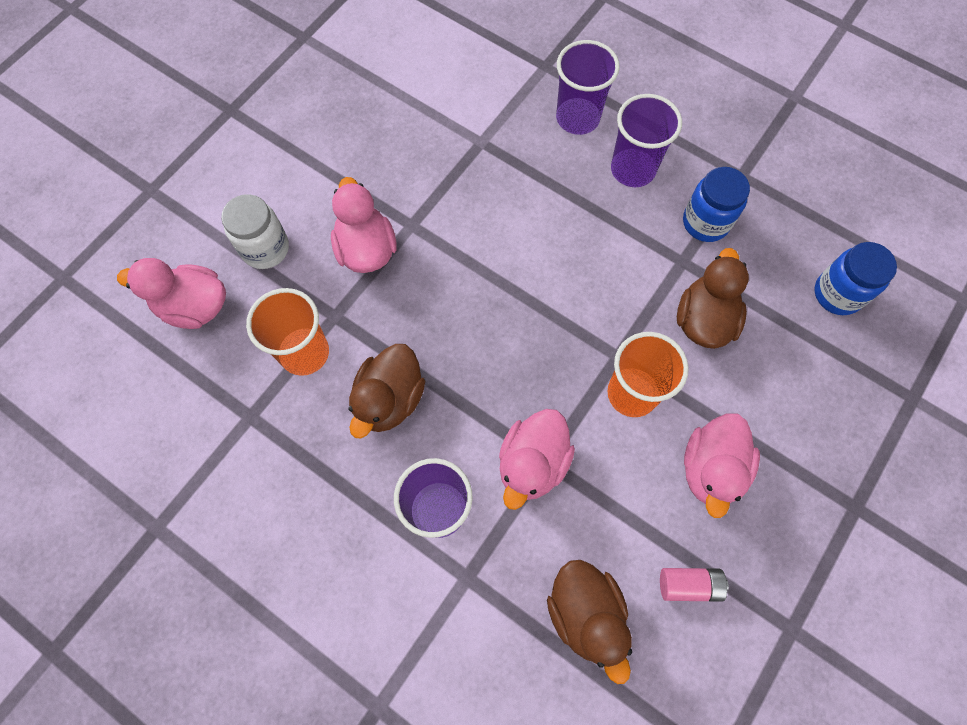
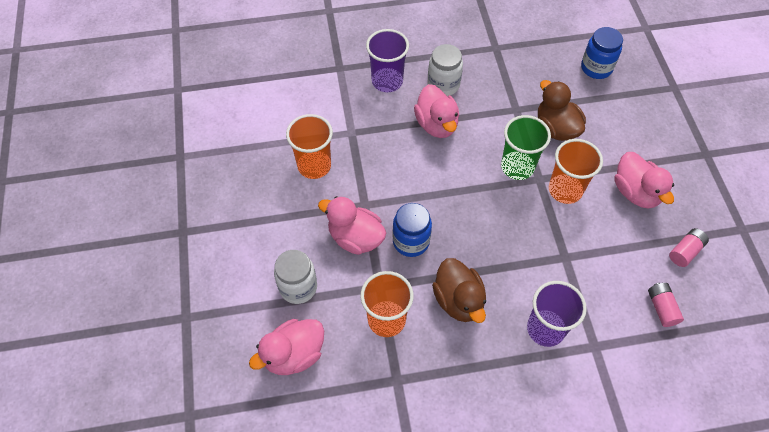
camera: 45 degrees left, 10 degrees down
(408, 146) = (314, 166): none -> orange cup
(532, 463) = (560, 264): pink duck -> pink duck (436, 124)
(585, 614) = (661, 308): brown duck -> pink battery
(609, 323) = (517, 167): none -> green cup
(632, 169) = (443, 85): purple cup -> white jar
(705, 222) = (505, 83): blue jar -> blue jar (411, 241)

